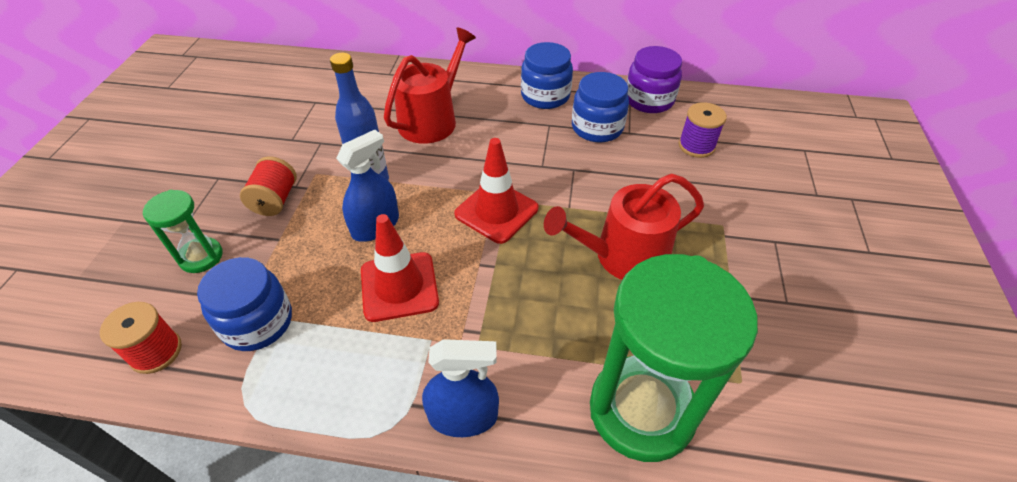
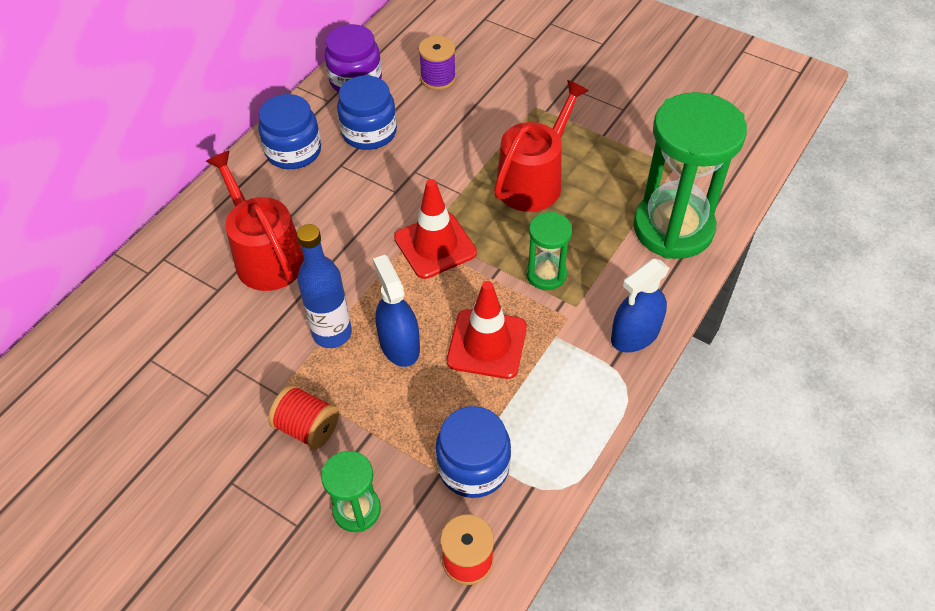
camera: 65 degrees left, 5 degrees up
(463, 416) = (635, 334): blue spray bottle -> blue spray bottle turned 150 degrees counterclockwise
(506, 306) = (546, 274): none -> green hourglass
(622, 256) = (534, 180): red watering can -> red watering can turned 150 degrees counterclockwise

